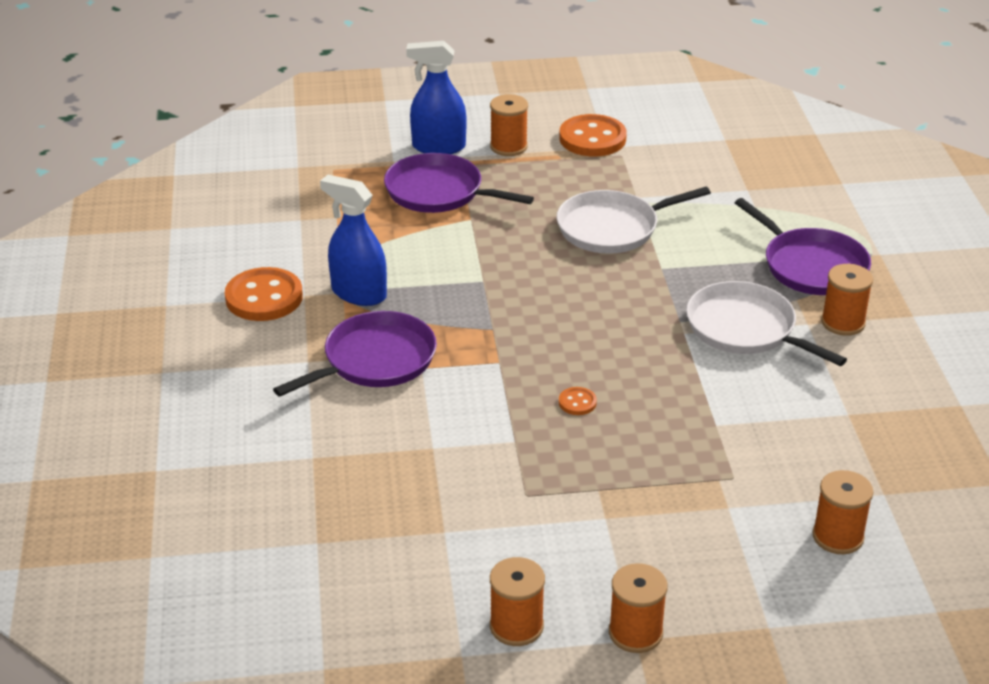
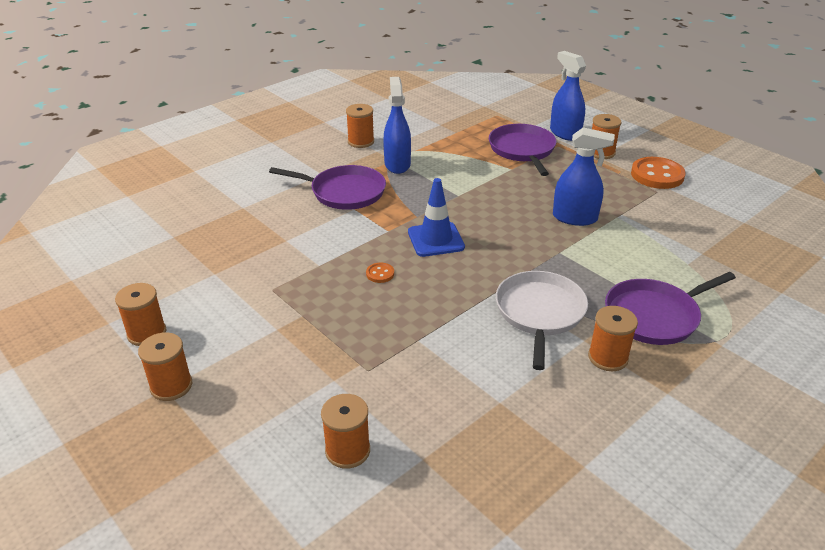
camera: 55 degrees right, 0 degrees up
(264, 297) = (361, 142): orange button -> orange spool
(553, 336) = (435, 239): none -> blue traffic cone
(612, 228) = (575, 218): white pan -> blue spray bottle
(811, 266) = (655, 316): purple pan -> purple pan turned 45 degrees clockwise

